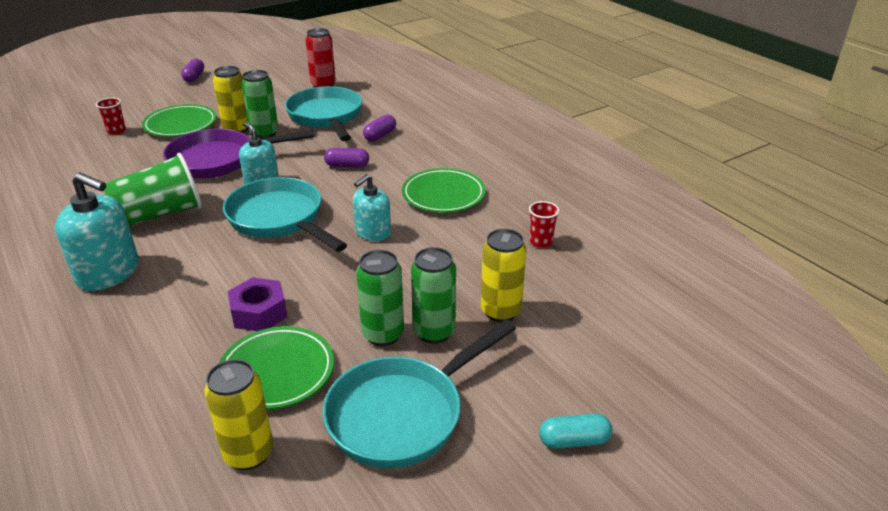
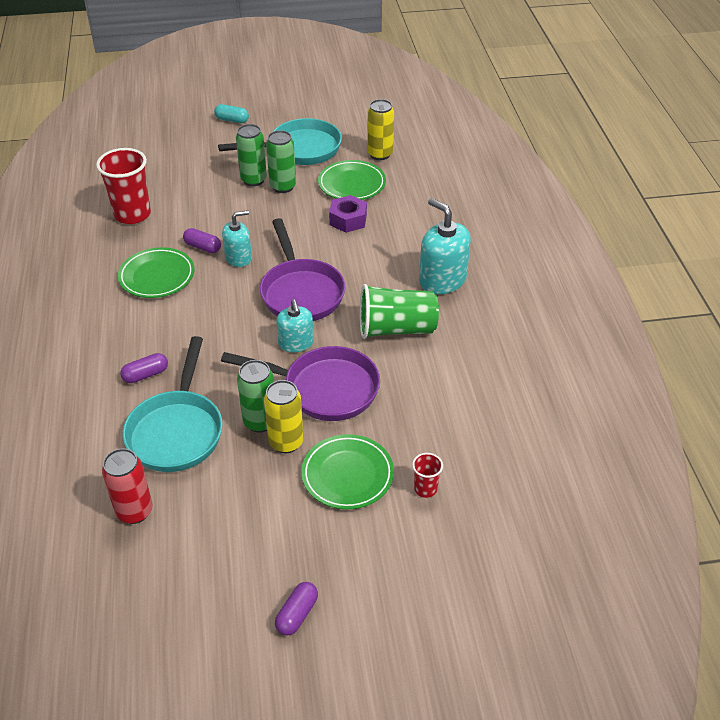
camera: 155 degrees left, 10 degrees up
(279, 219) = (300, 292): turquoise pan -> purple pan
(347, 165) = (208, 339): purple capsule -> purple capsule (203, 247)
(500, 311) = (206, 180): yellow can -> none
(541, 242) = (132, 214): red cup -> red cup, size x2.09

